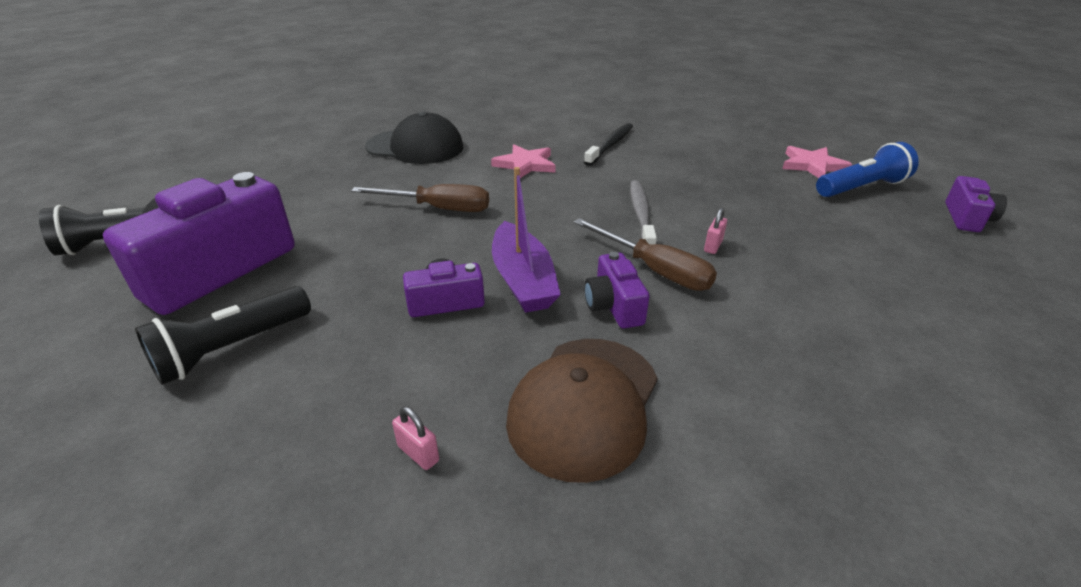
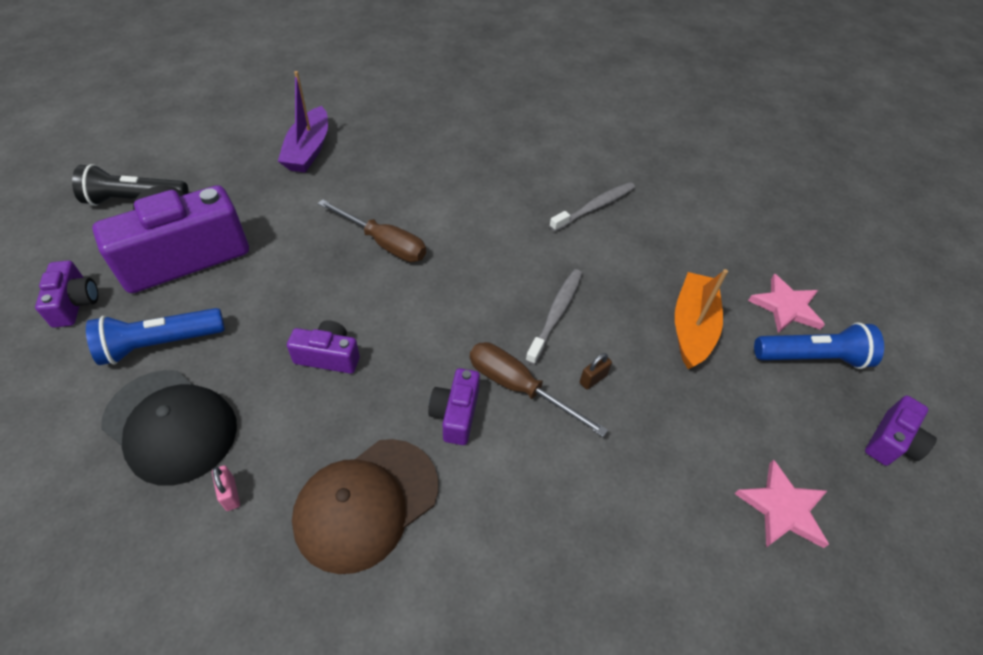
camera: 20 degrees right, 15 degrees up
(88, 345) = (75, 303): none -> purple camera
(232, 348) = (160, 344): black flashlight -> blue flashlight
(415, 147) = (410, 153): black cap -> black cap (170, 426)
(523, 280) = (401, 356): purple boat -> purple boat (308, 150)
(525, 164) = (494, 210): pink star -> pink star (782, 508)
(610, 145) = (594, 207): black toothbrush -> grey toothbrush
(654, 270) = (518, 387): brown screwdriver -> brown screwdriver turned 150 degrees clockwise
(713, 246) = (593, 379): pink padlock -> brown padlock
(758, 194) = (692, 327): none -> orange boat

